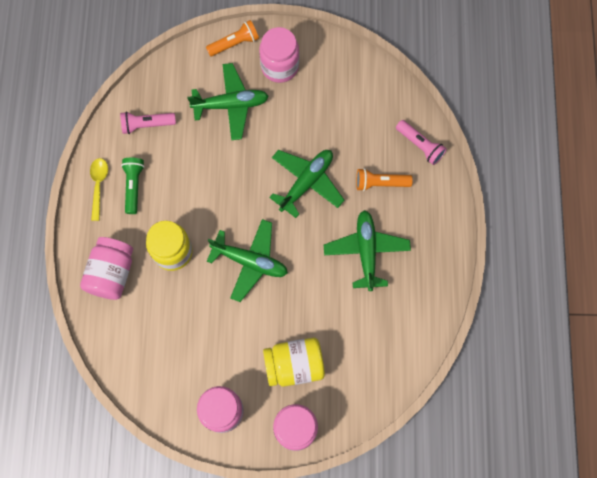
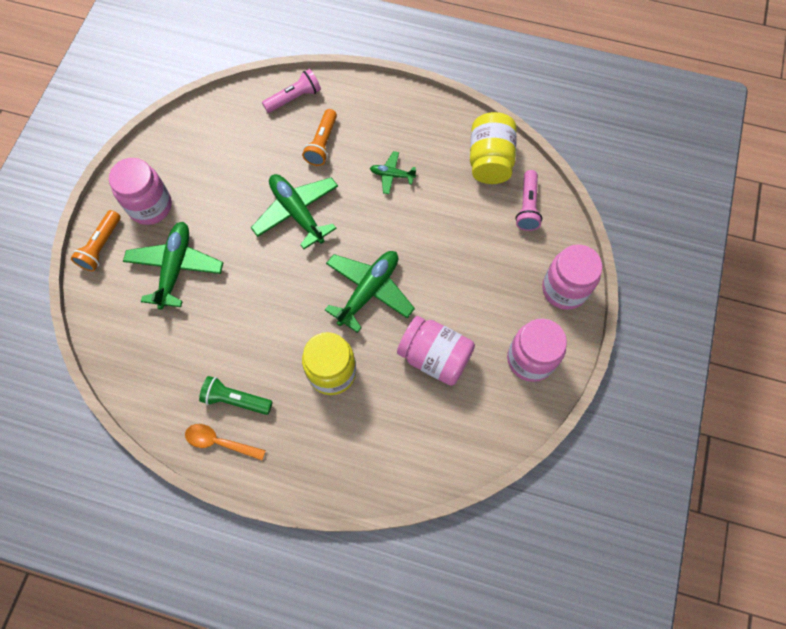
camera: 75 degrees left, 5 degrees down
(98, 186) = (220, 442): yellow spoon -> orange spoon
(112, 273) = (337, 449): pink jar -> pink jar (434, 357)
(147, 124) = (163, 367): pink flashlight -> pink flashlight (527, 206)
(234, 43) = (101, 246): orange flashlight -> orange flashlight turned 150 degrees counterclockwise
(294, 365) = (496, 274): yellow jar -> yellow jar (490, 160)
(366, 251) = (392, 175): green plane -> green plane, size x0.52

